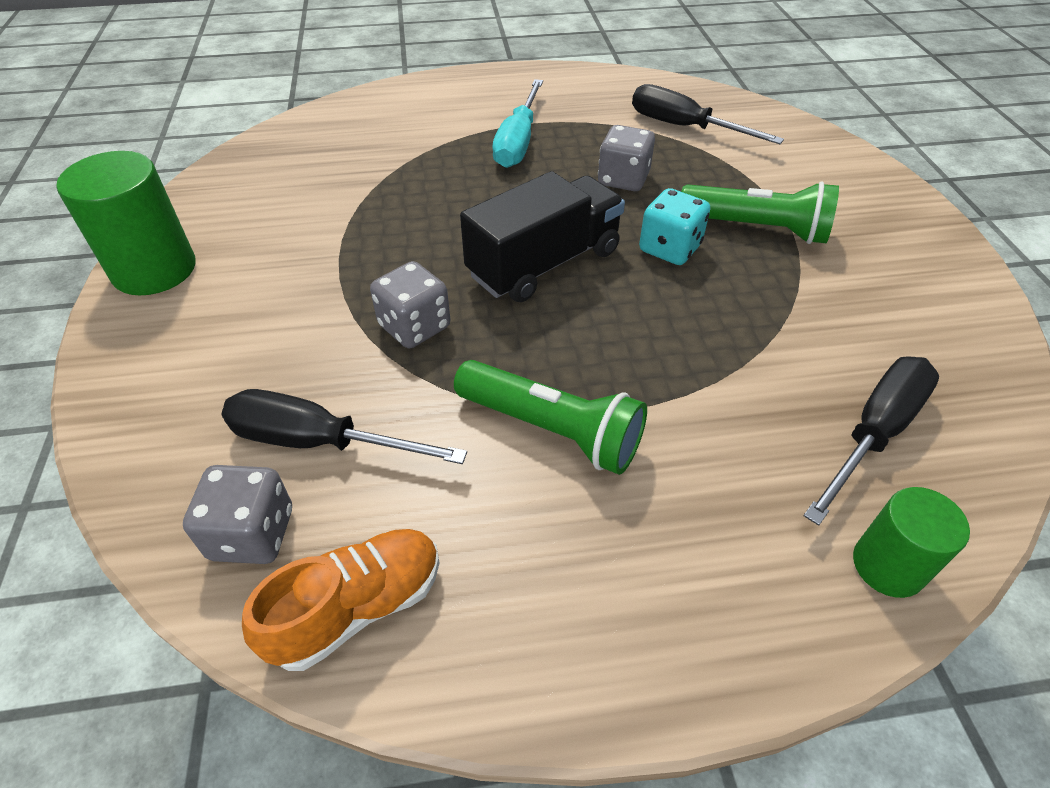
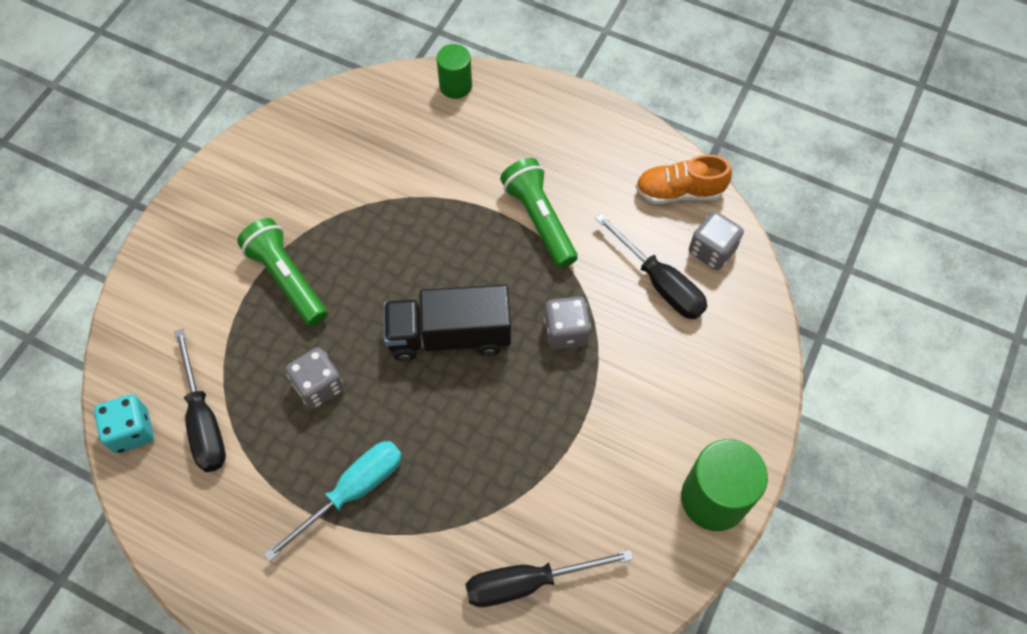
camera: 145 degrees left, 15 degrees up
(670, 248) = (359, 298): turquoise dice -> turquoise dice (131, 431)
(874, 433) = (392, 130): black screwdriver -> black screwdriver (528, 582)

